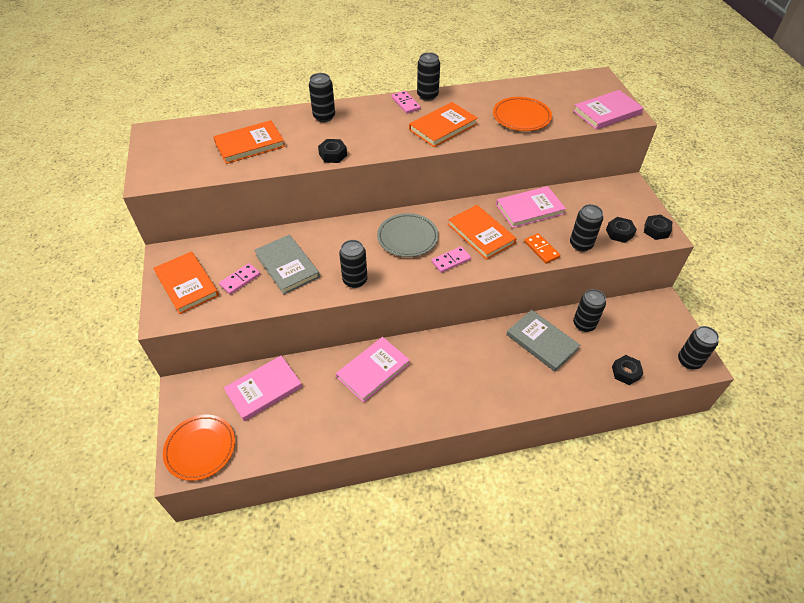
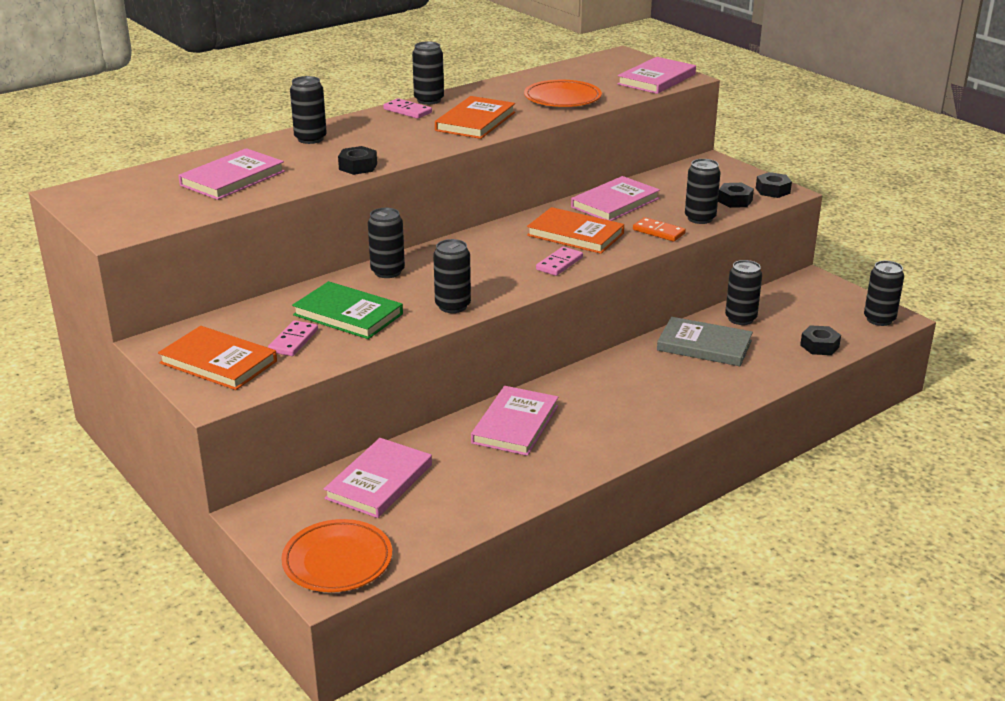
camera: 25 degrees left, 20 degrees down
(250, 144) = (232, 178): orange book -> pink book
(287, 266) = (348, 314): grey book -> green book
(337, 232) = (387, 272): none -> black can
(407, 237) = (486, 256): grey plate -> none

